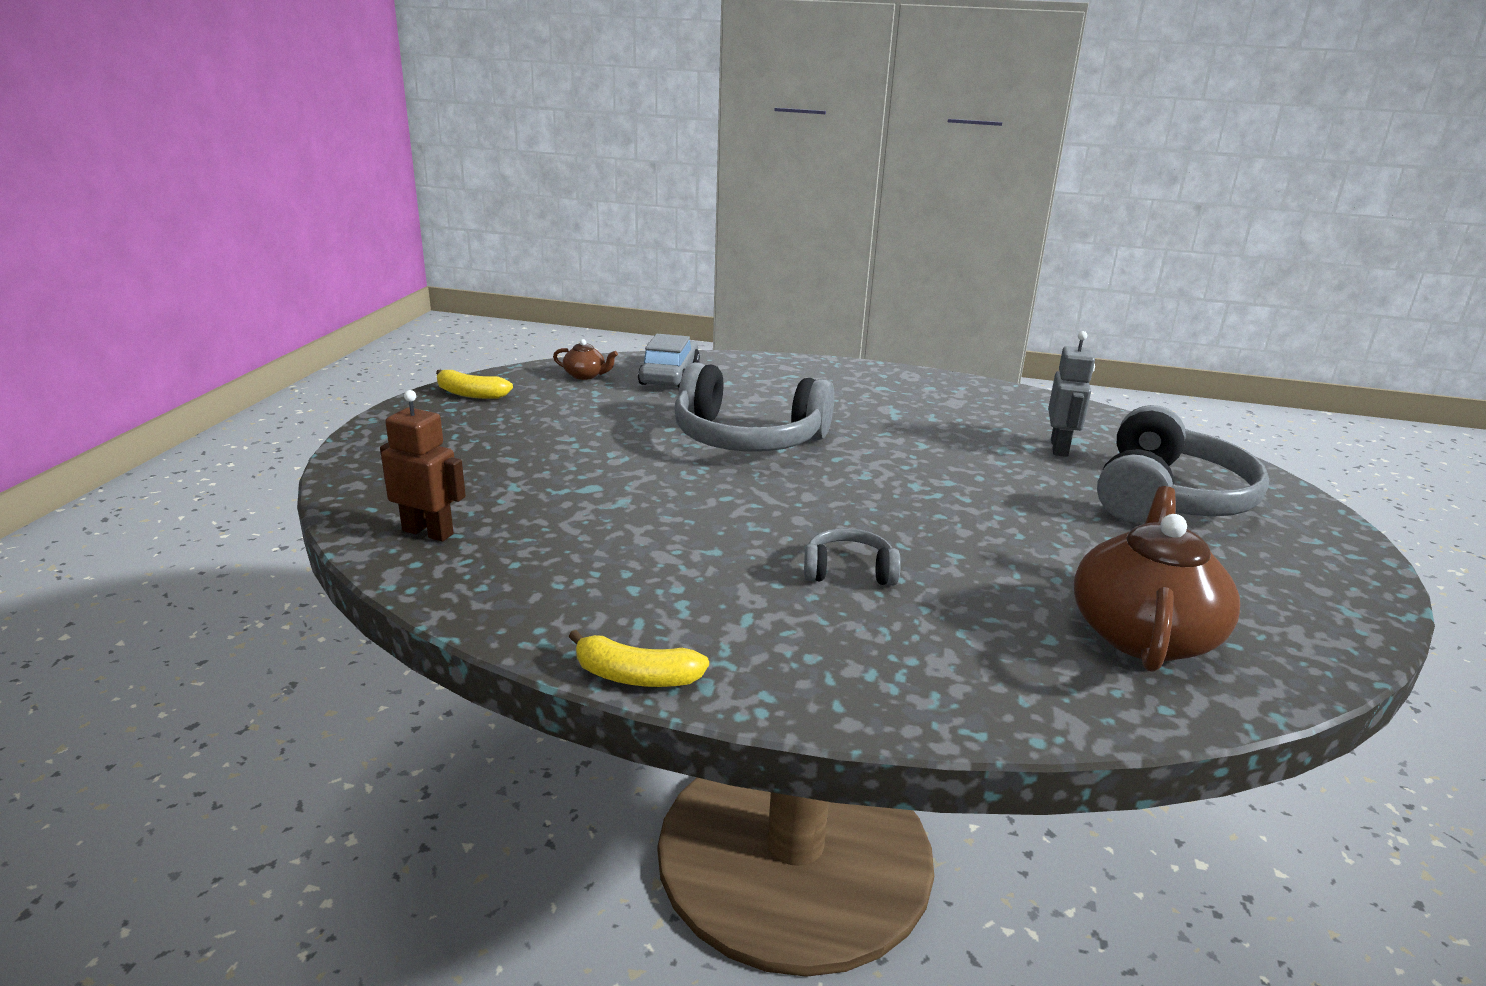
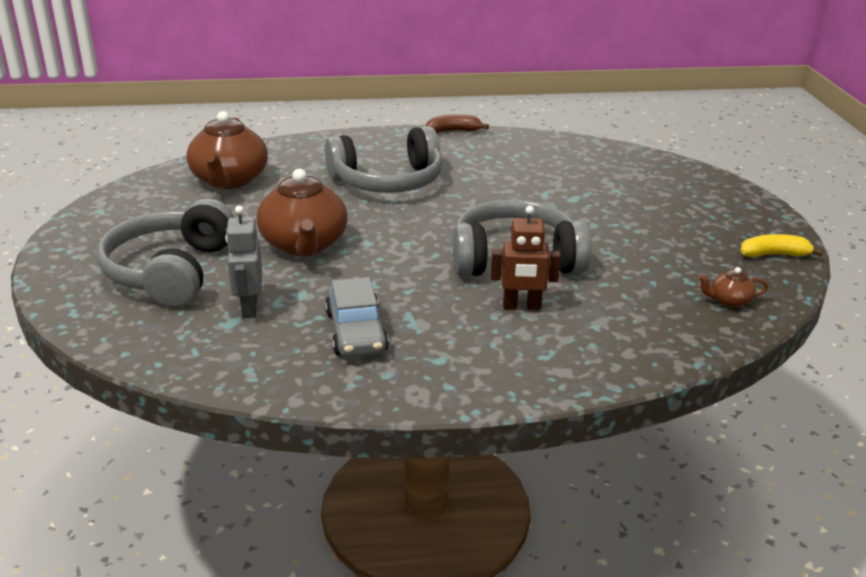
camera: 160 degrees right, 5 degrees up
(428, 532) = (617, 160): brown robot -> brown robot (521, 307)
(635, 676) = (454, 131): yellow banana -> brown banana
(669, 375) = (659, 322): grey car -> grey car (356, 332)
(849, 571) = (388, 181): grey headphones -> grey headphones, size x2.14
(999, 497) = (304, 245): none -> brown teapot

